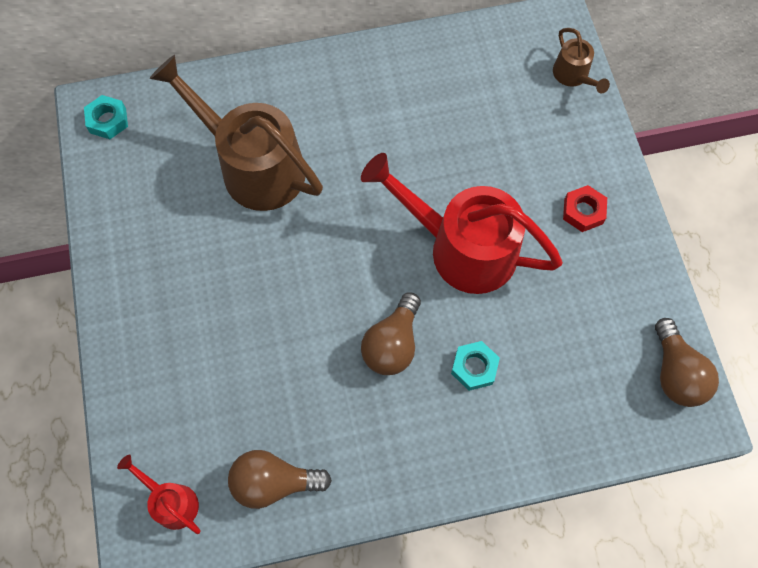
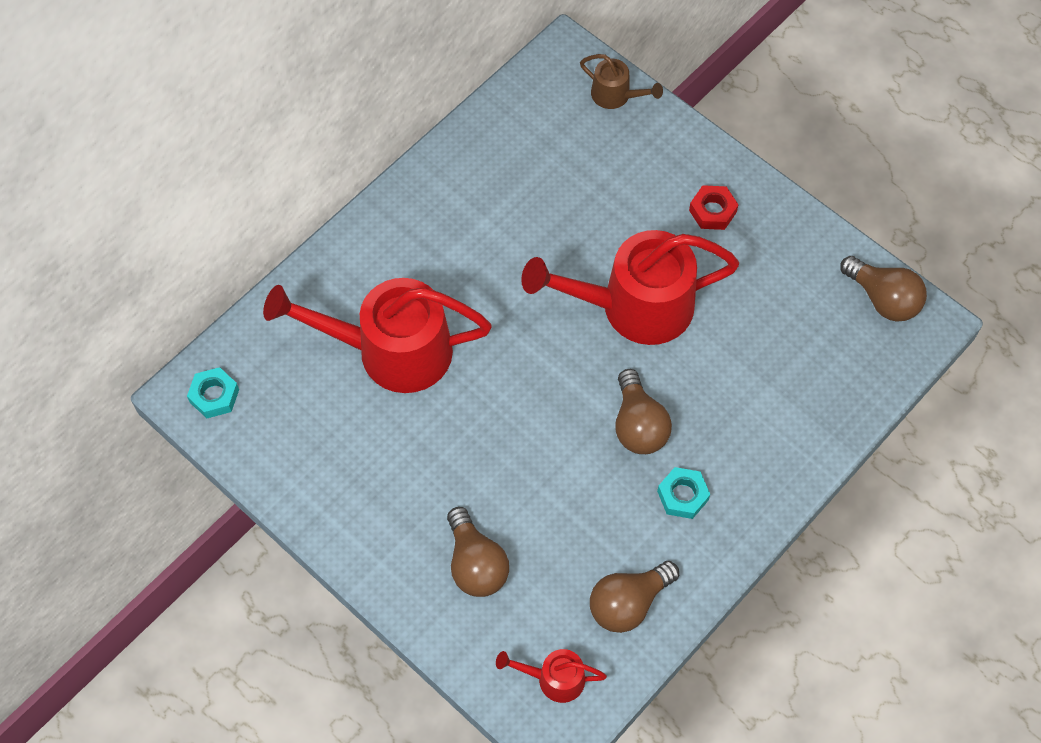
camera: 35 degrees left, 5 degrees down
(186, 368) = (475, 564): none -> brown light bulb
(252, 165) = (389, 351): brown watering can -> red watering can
(474, 367) = (721, 400): turquoise nut -> turquoise nut (683, 495)

